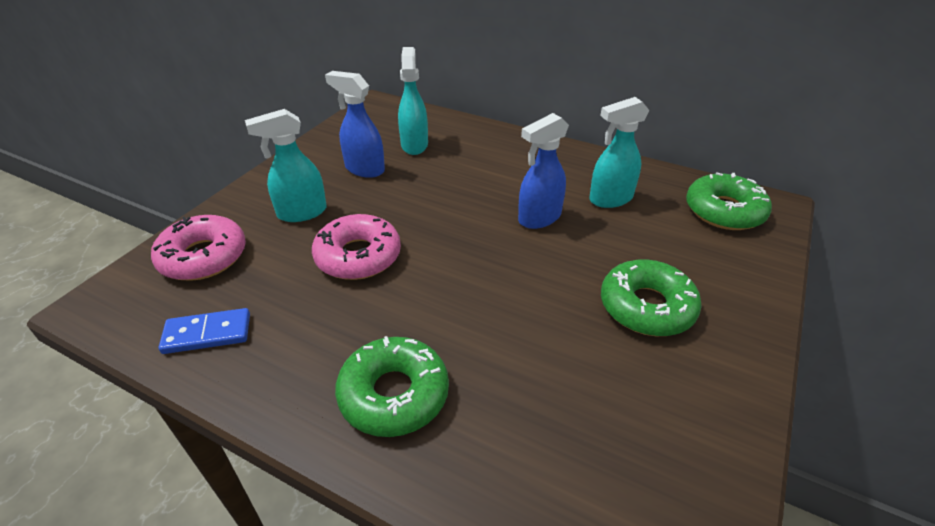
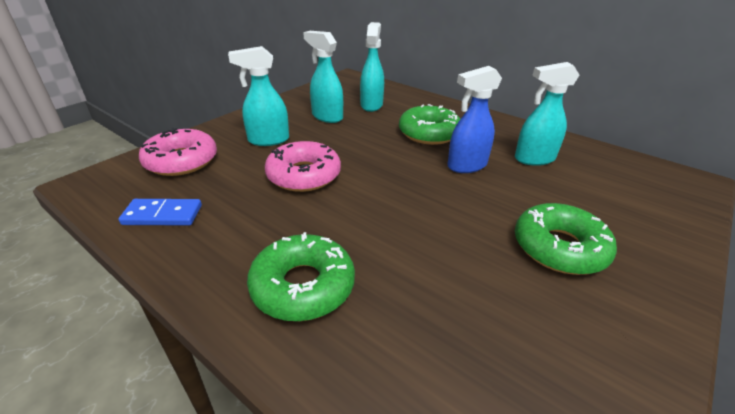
camera: 10 degrees right, 5 degrees down
(364, 169) = (327, 117): blue spray bottle -> turquoise spray bottle
(724, 211) = (643, 180): green donut -> green donut (429, 133)

